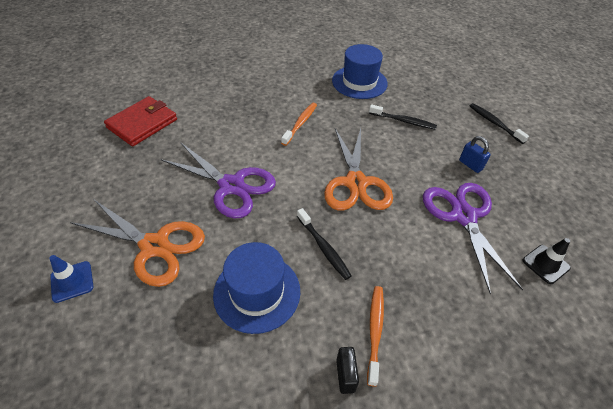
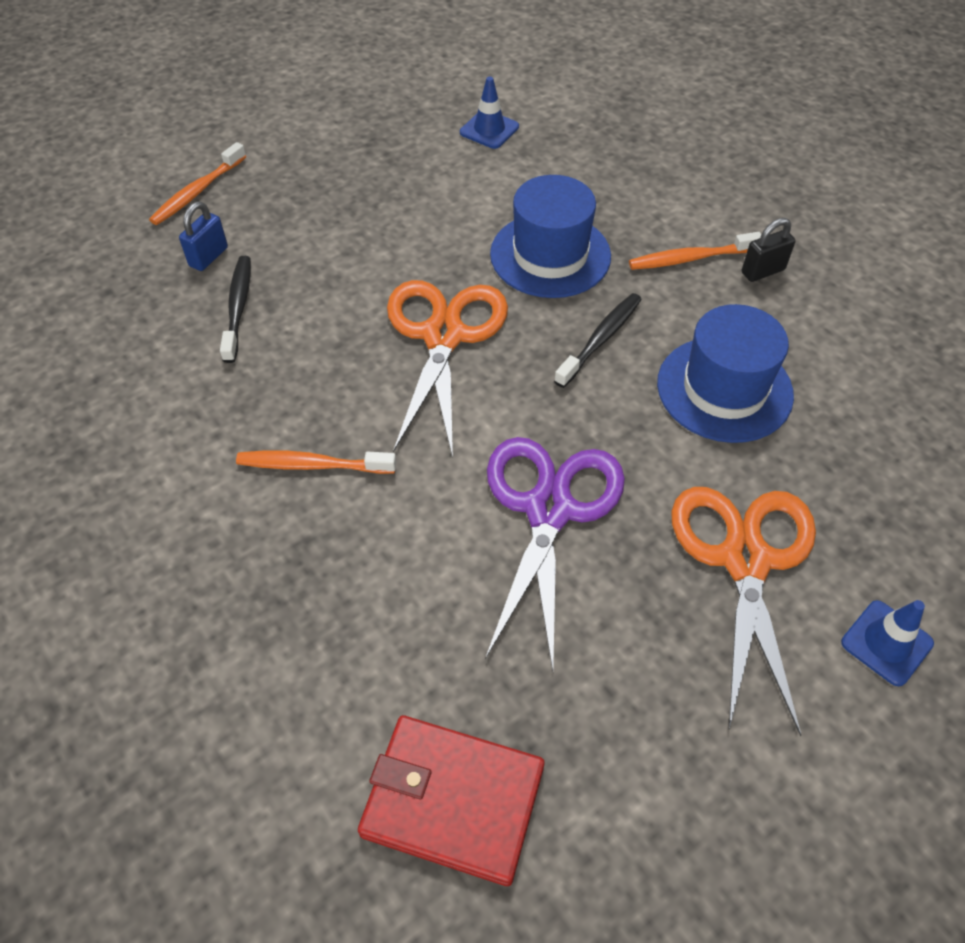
camera: 110 degrees left, 5 degrees up
(356, 183) = (443, 336): orange scissors -> orange scissors turned 60 degrees counterclockwise
(359, 82) = (116, 405): blue hat -> blue hat (550, 255)
(463, 216) = (447, 205): purple scissors -> none
(470, 165) = (327, 209): blue padlock -> blue padlock (208, 257)
(495, 123) = (198, 191): black toothbrush -> orange toothbrush
(545, 264) = (489, 130): black traffic cone -> blue traffic cone

